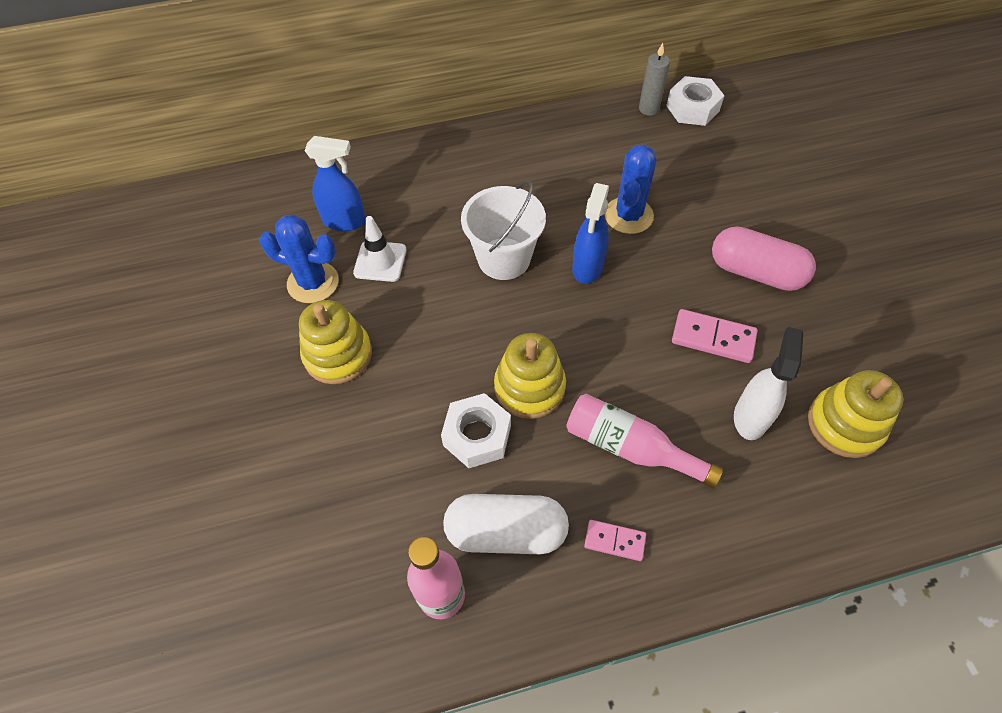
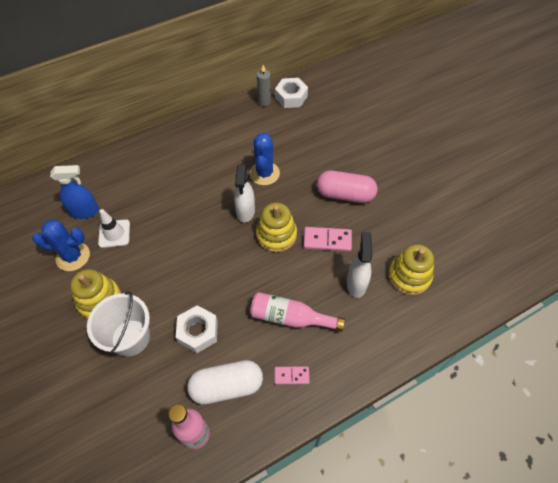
camera: 15 degrees left, 0 degrees up
(504, 259) = (193, 216): white bucket -> white bucket (130, 337)
(529, 387) = (224, 294): yellow stacking toy -> yellow stacking toy (276, 235)
(587, 267) = (245, 211): blue spray bottle -> white spray bottle

